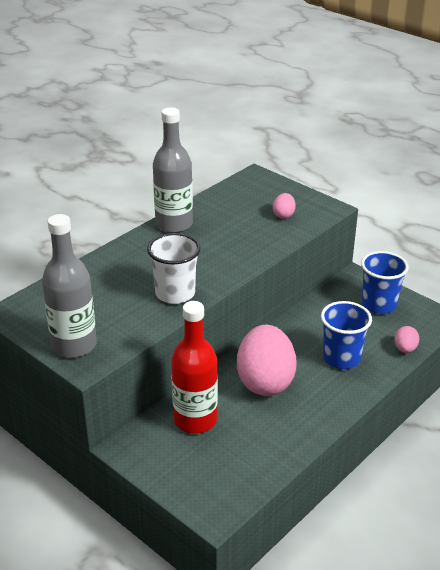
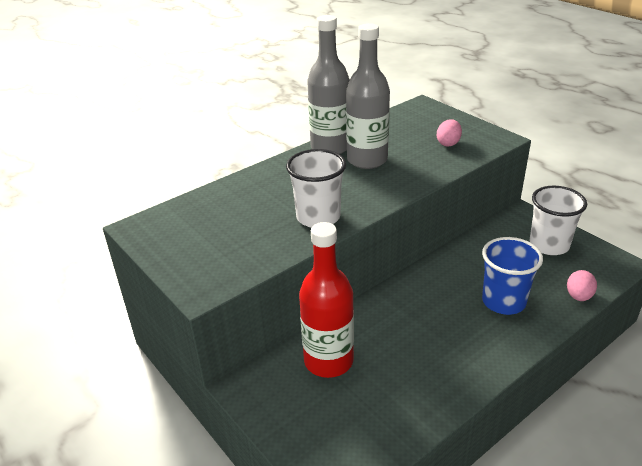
camera: 10 degrees right, 0 degrees up
(74, 345) = (195, 267): grey bottle -> grey bottle (367, 160)
(265, 381) = (413, 322): pink egg -> none
(379, 304) = (549, 245): blue cup -> white cup

